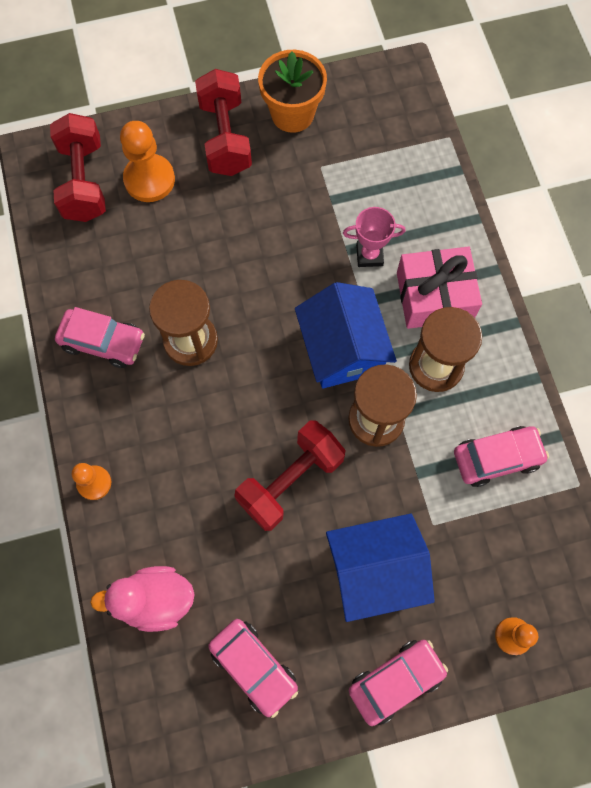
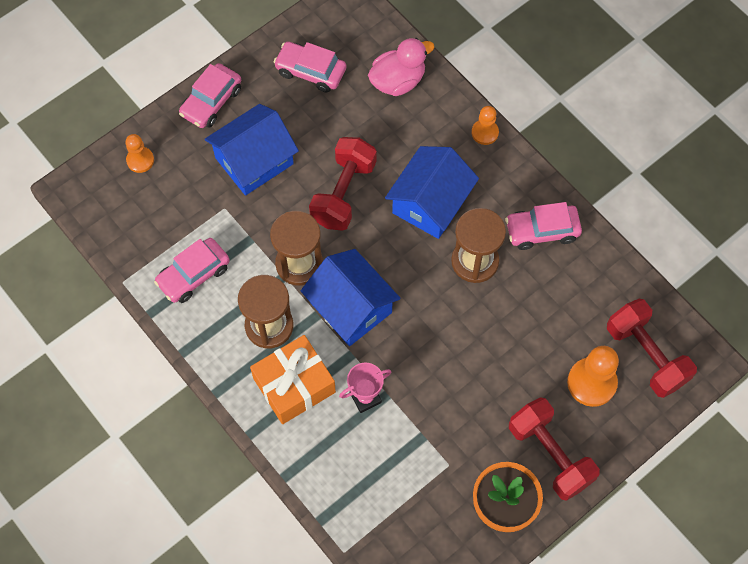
camera: 155 degrees right, 5 degrees down
(201, 425) = (430, 203): none -> blue house
(434, 296) = (294, 385): pink gift -> orange gift

